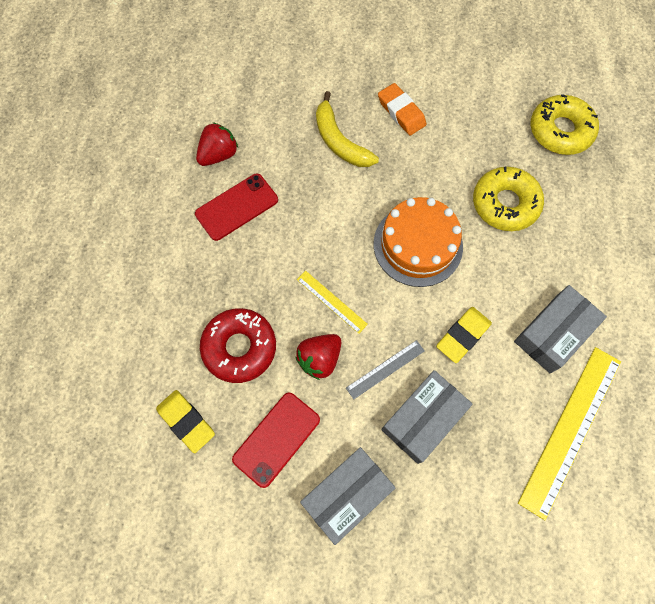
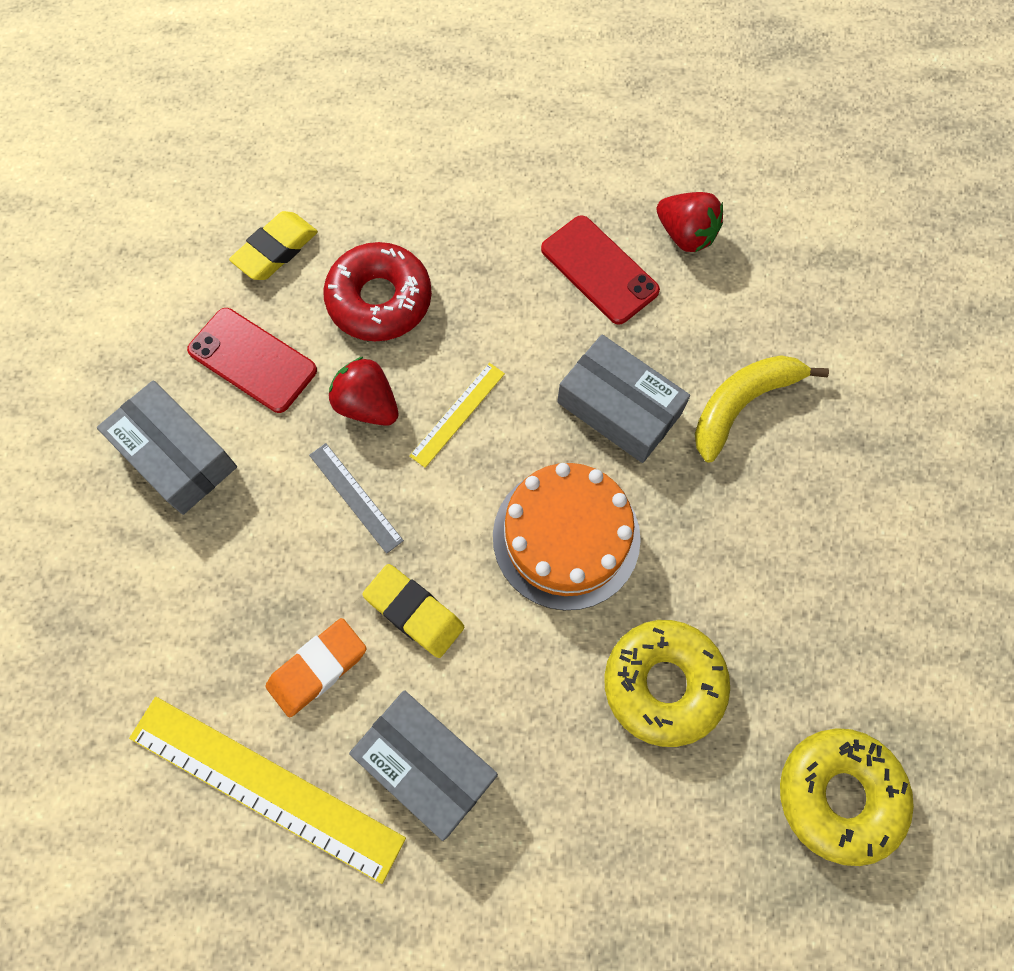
camera: 85 degrees right, 0 degrees up
(401, 112) = (820, 500): orange eraser -> orange eraser (318, 668)
(423, 419) = (281, 555): grey box -> grey box (619, 408)

